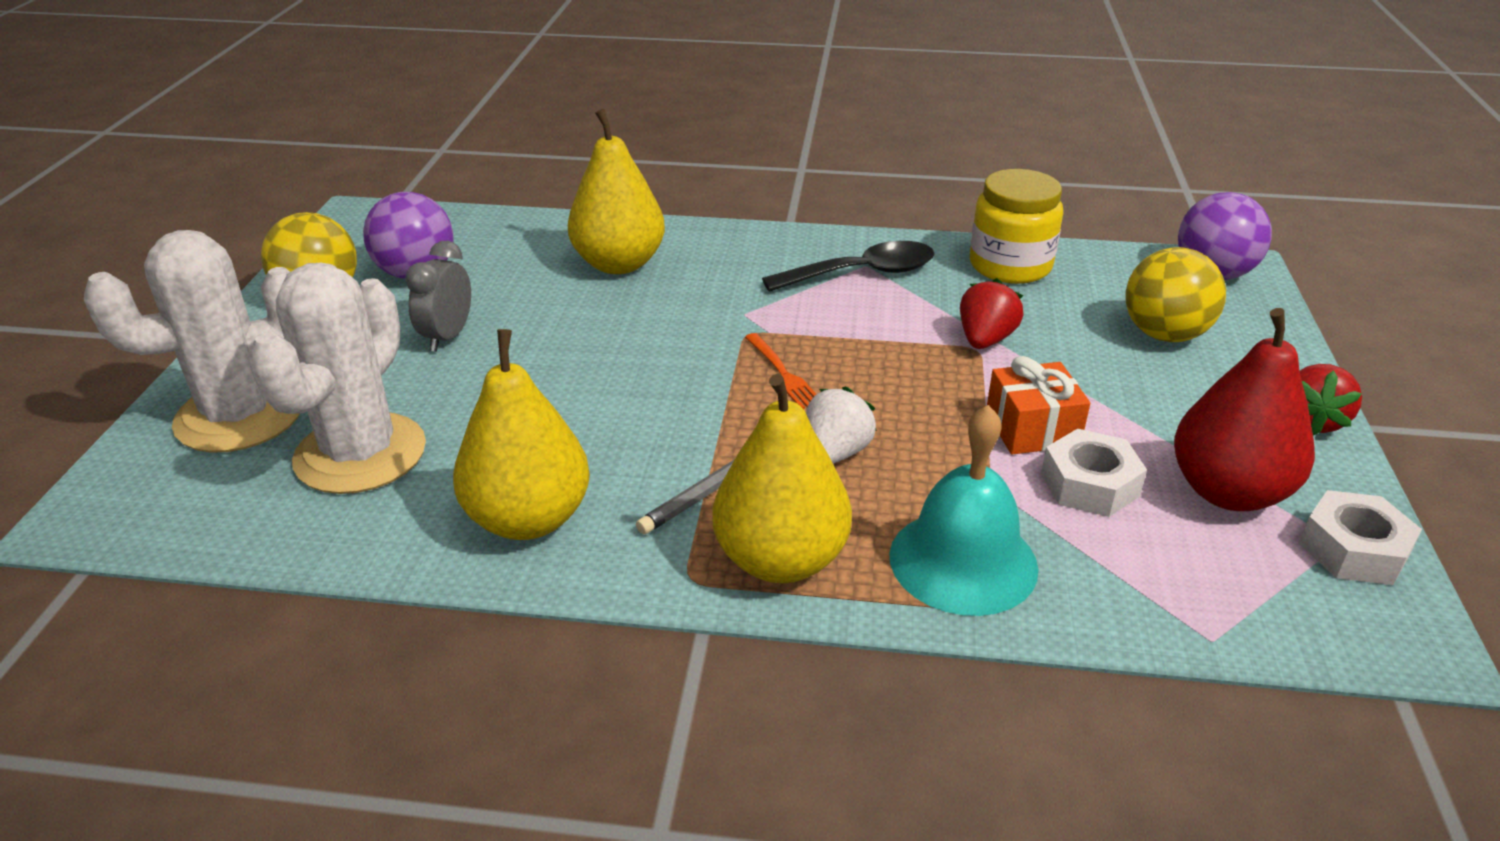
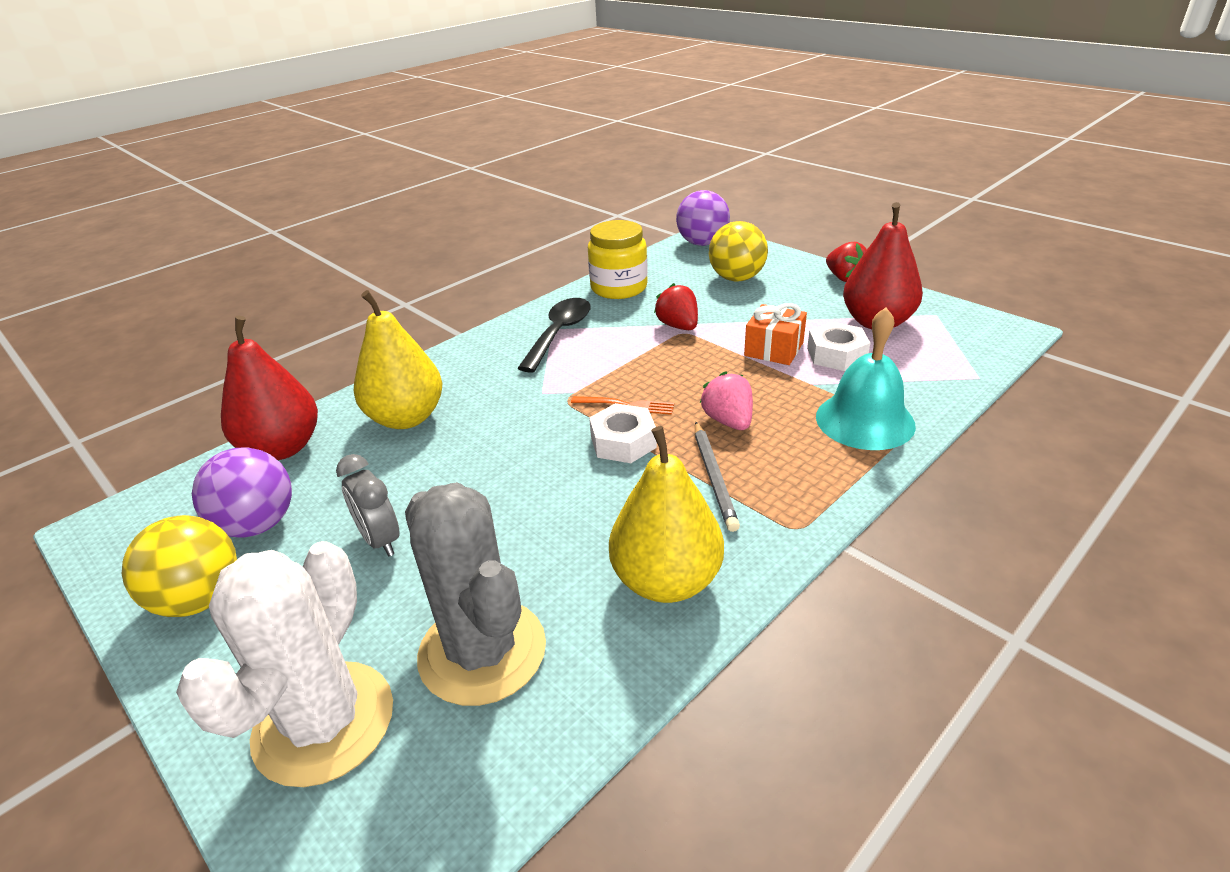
camera: 50 degrees left, 0 degrees up
(360, 454) = (482, 651): white cactus -> grey cactus
(516, 231) = (282, 448): none -> red pear
(780, 560) = (809, 484): yellow pear -> none
(834, 453) = (728, 421): white strawberry -> pink strawberry
(1353, 549) = (943, 314): white nut -> white nut (623, 442)

